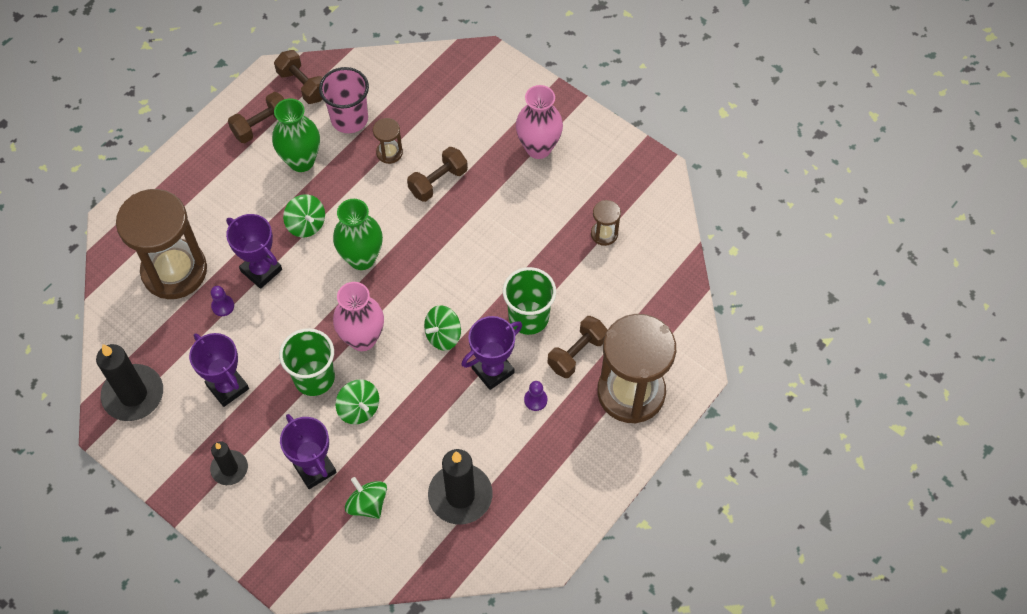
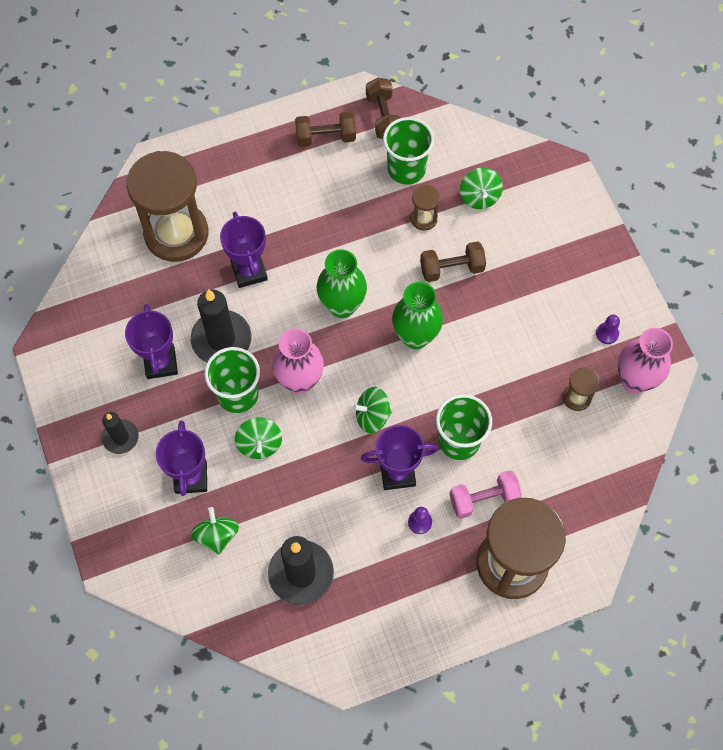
camera: 30 degrees right, 5 degrees up
(133, 394) = (80, 327): black candle -> black candle (221, 339)
(223, 306) = (198, 287): purple pawn -> purple pawn (607, 333)
(301, 161) = (341, 187): green vase -> green vase (415, 336)
(306, 224) = (312, 249): green spinning top -> green spinning top (479, 197)
(349, 119) = (406, 169): pink cup -> green cup
(538, 148) = (563, 283): pink vase -> pink vase (634, 380)
(577, 353) = (483, 499): brown dumbbell -> pink dumbbell

